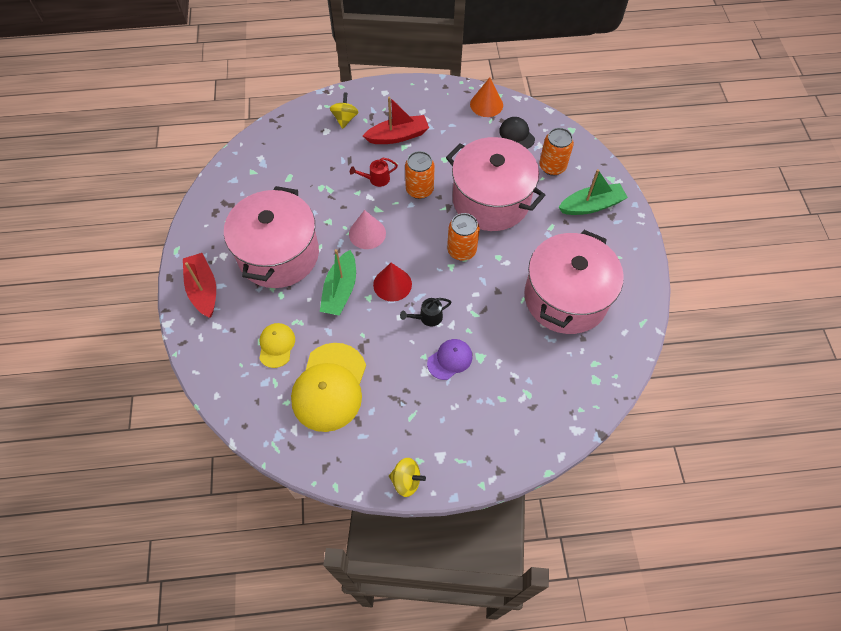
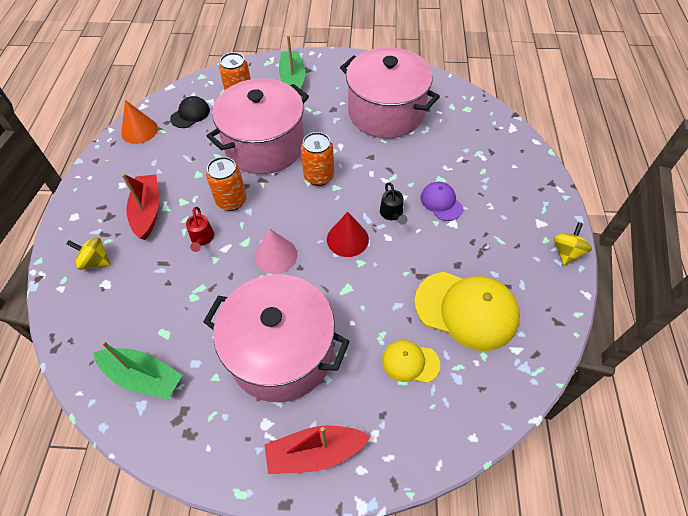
camera: 80 degrees left, 5 degrees down
(340, 290) = (346, 289): green boat -> green boat (143, 377)
(516, 135) = (190, 114): black cap -> black cap turned 150 degrees clockwise

